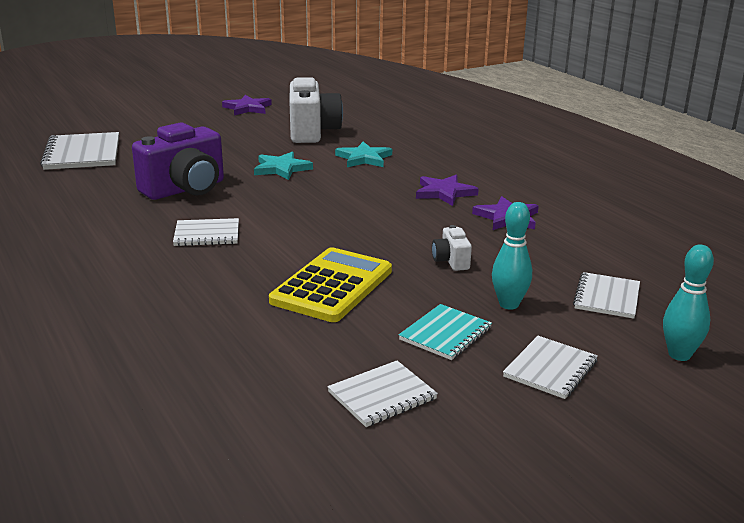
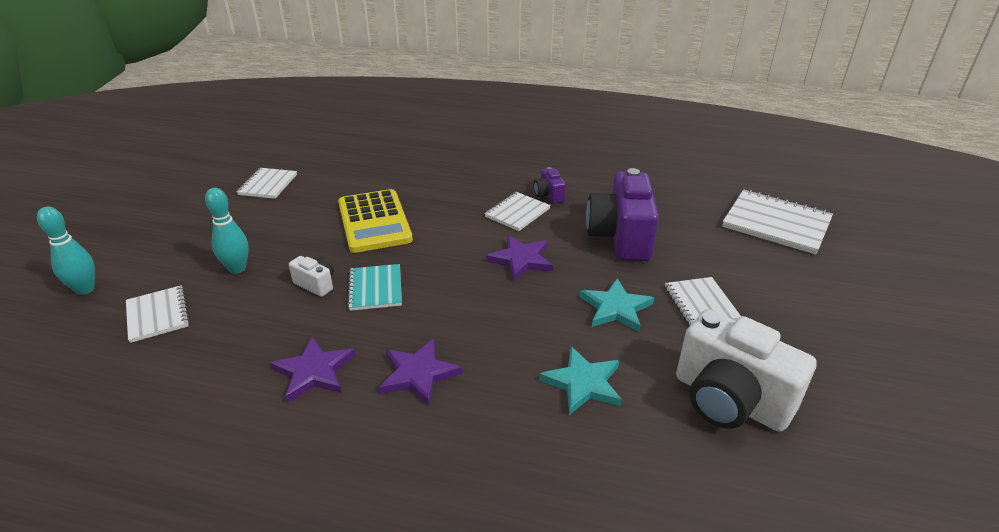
camera: 135 degrees right, 10 degrees up
(151, 234) = (549, 195): none -> purple camera
(248, 108) = (905, 402): purple star -> purple star (521, 260)
(445, 334) = (264, 228): turquoise notebook -> turquoise notebook (375, 289)
(550, 369) = (179, 238): white notebook -> white notebook (700, 303)

